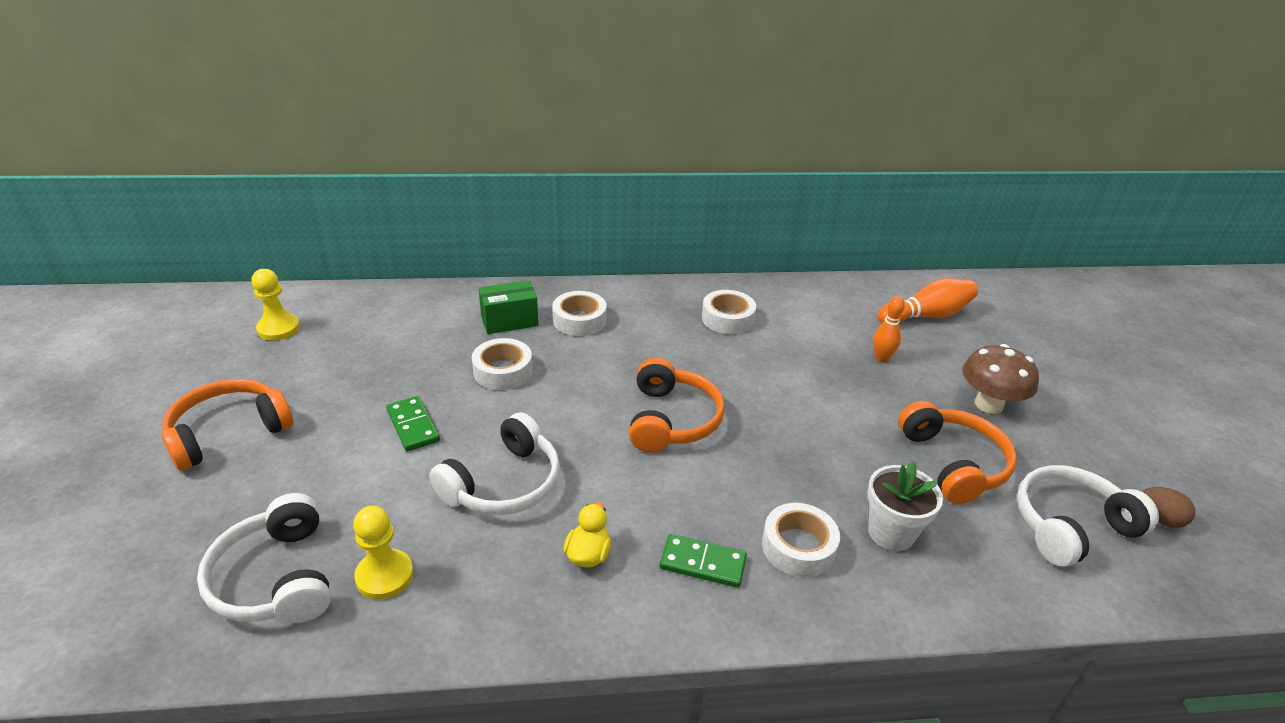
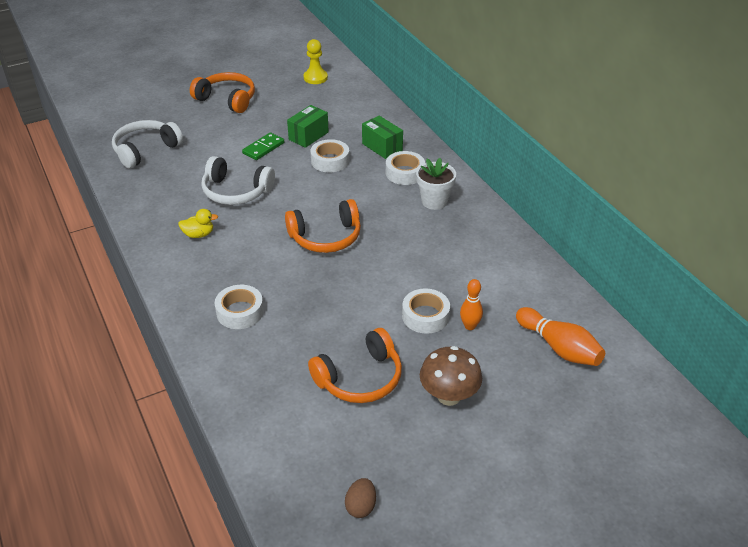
camera: 70 degrees right, 5 degrees up
(384, 576) = (159, 177): yellow pawn -> none
(424, 374) = (308, 136): none -> green box
(703, 563) = (210, 276): green domino -> none
(727, 318) = (460, 236): white tape -> white tape (425, 316)
(891, 533) = (271, 352): white flower pot -> white flower pot (434, 201)
(1070, 526) = (324, 448): white headphones -> none

